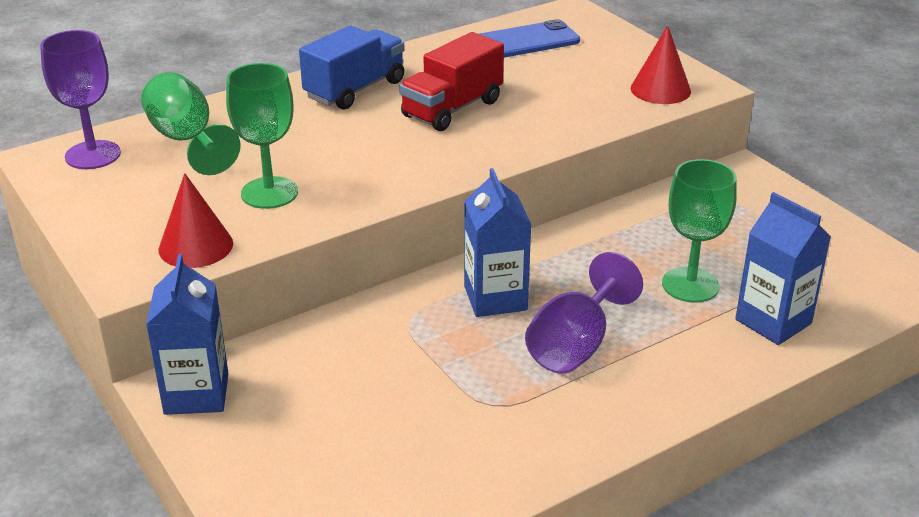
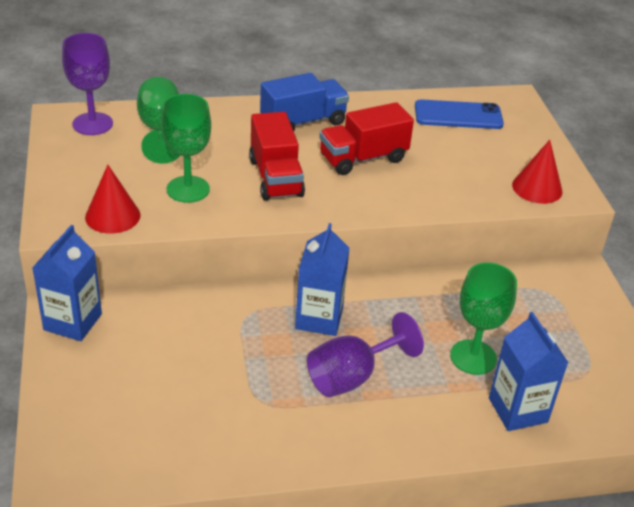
camera: 20 degrees right, 5 degrees up
(366, 153) = (275, 177): none -> red truck

